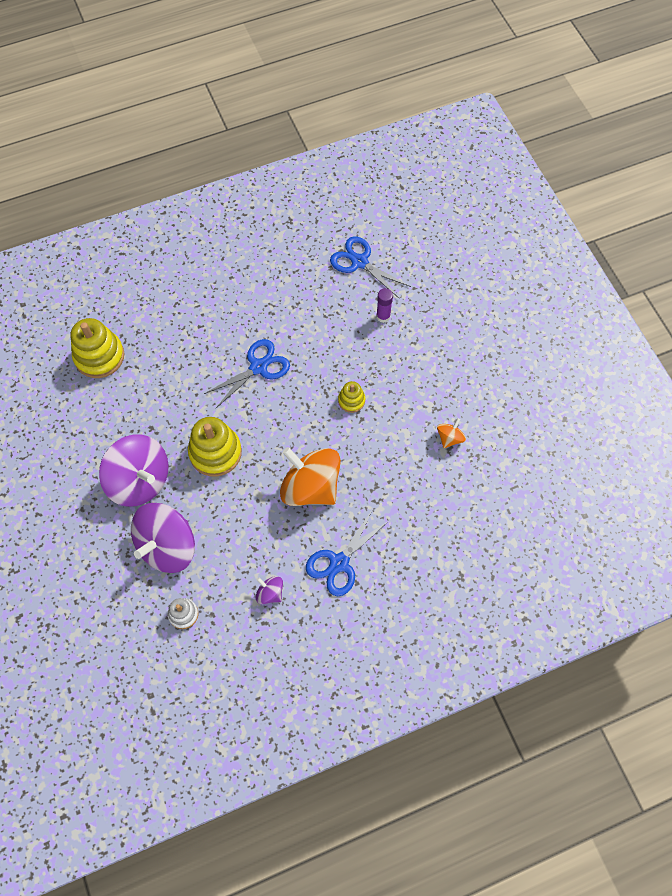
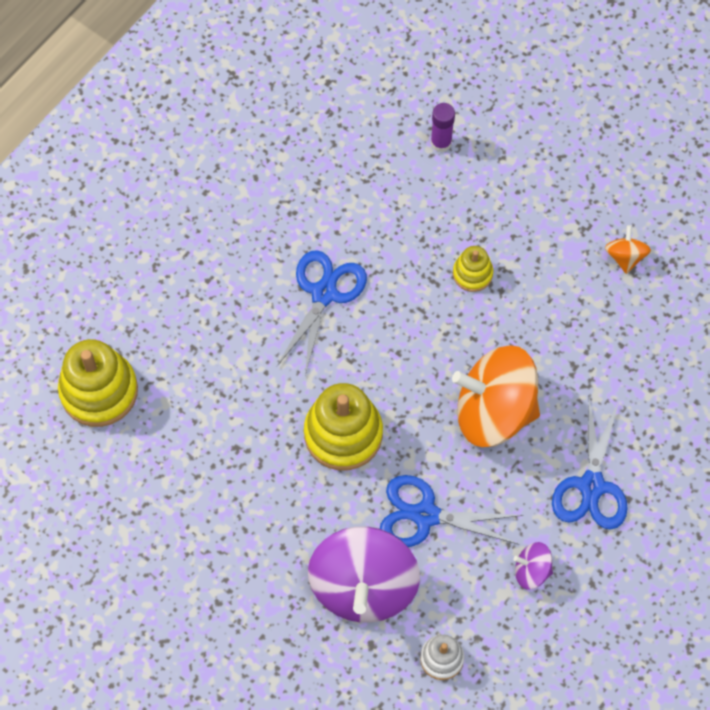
camera: 30 degrees left, 0 degrees up
(140, 480) = (269, 524): purple spinning top -> none
(359, 262) = (363, 86): blue scissors -> blue scissors (425, 515)

